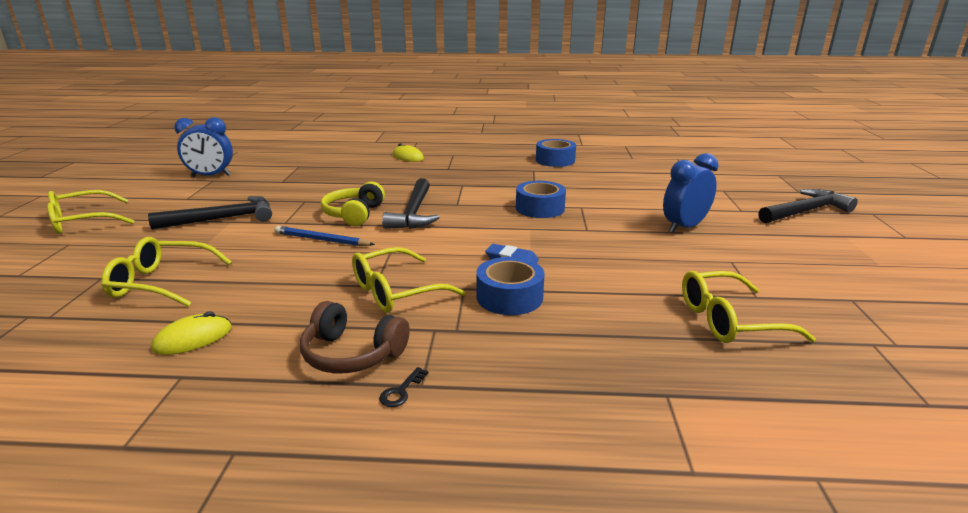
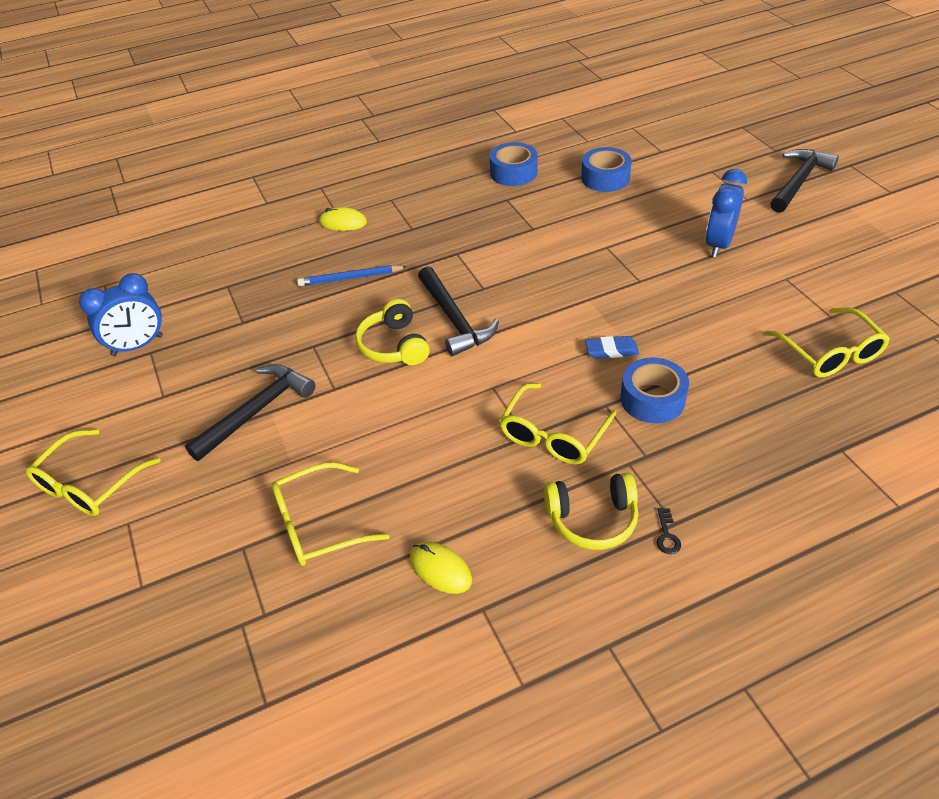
camera: 25 degrees left, 20 degrees up
(193, 338) = (440, 569): yellow mouse -> yellow mouse turned 75 degrees counterclockwise
(322, 240) = (406, 398): blue pencil -> blue pencil (350, 278)
(352, 354) = (592, 519): brown headphones -> yellow headphones
(540, 208) = (570, 264): blue tape -> blue tape (605, 178)
(729, 320) = (830, 353): yellow glasses -> yellow glasses turned 75 degrees counterclockwise

